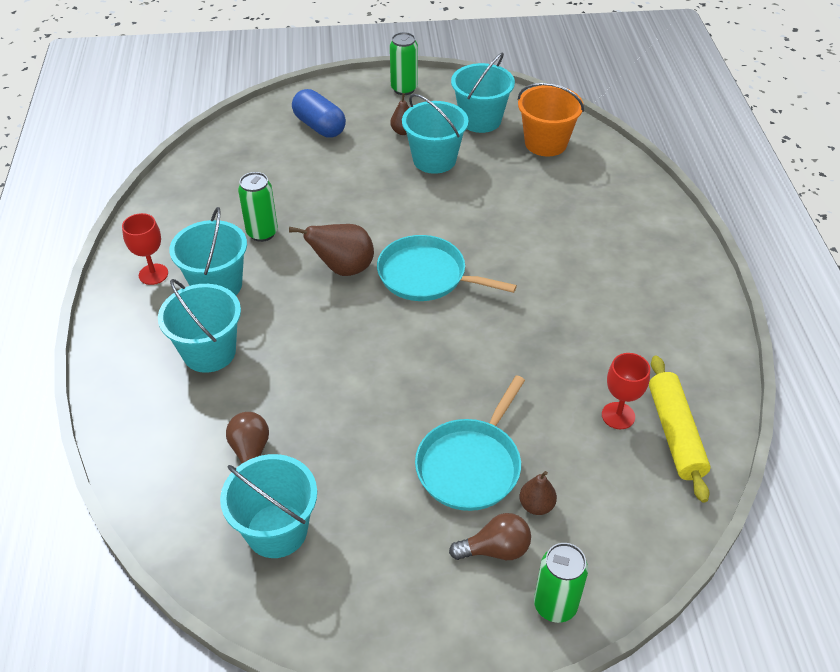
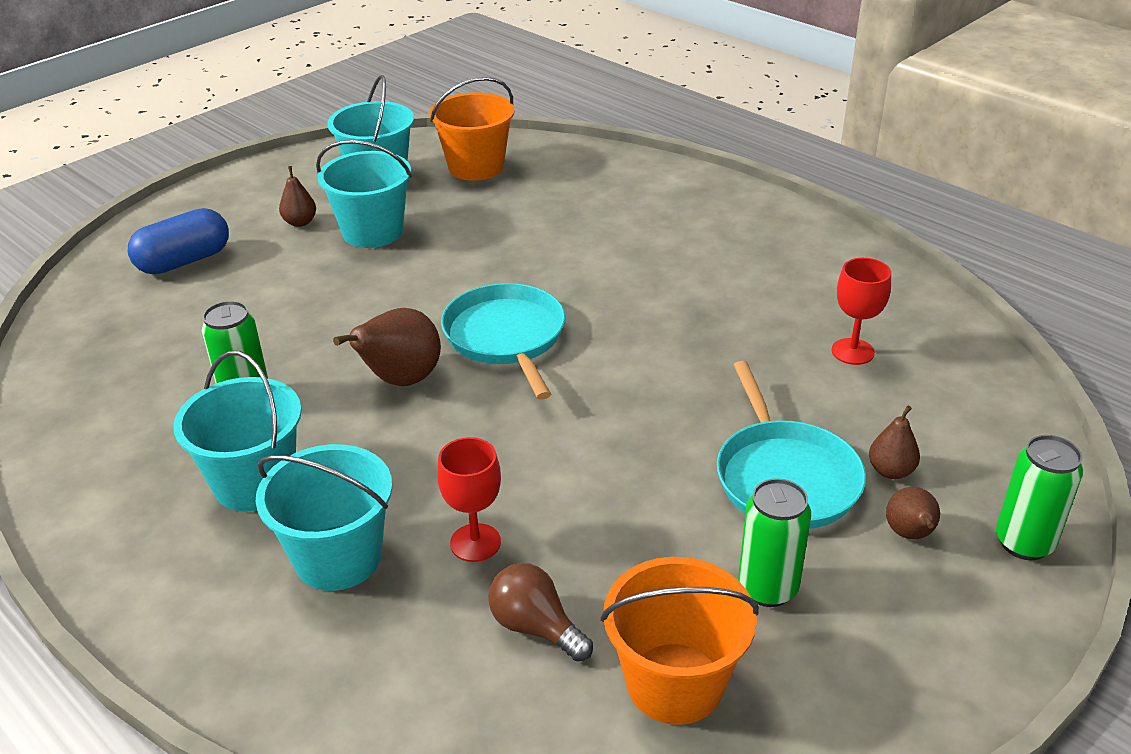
camera: 40 degrees left, 10 degrees down
(153, 274) = (141, 521): red goblet -> red goblet (475, 543)
(277, 530) = (675, 683): turquoise bucket -> orange bucket
(319, 126) = (184, 261): blue capsule -> blue capsule turned 45 degrees counterclockwise
(404, 89) = (248, 184): green can -> green can (767, 588)
(426, 275) = (506, 337): turquoise pan -> turquoise pan turned 90 degrees clockwise
(495, 549) = (910, 535): brown light bulb -> brown pear
(675, 433) = (916, 337): yellow rolling pin -> none

